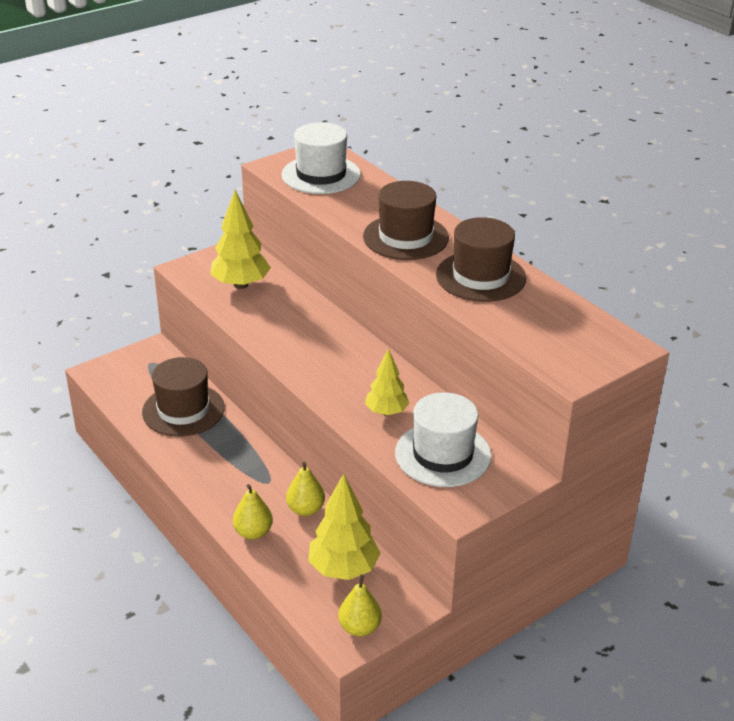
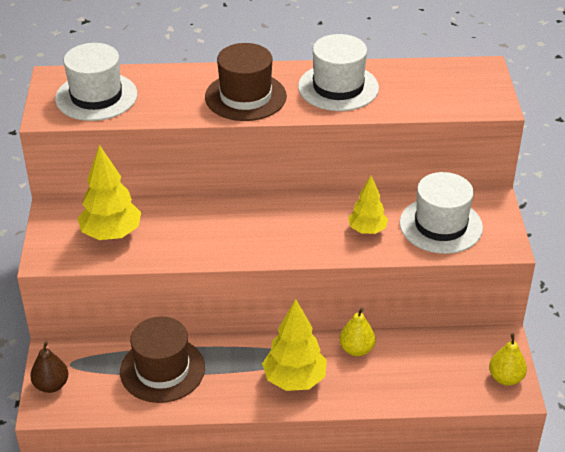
camera: 55 degrees left, 5 degrees up
(121, 364) = (51, 385): none -> brown pear
(253, 532) = (358, 392): yellow pear -> none
(343, 569) = (439, 358): yellow tree -> yellow tree (294, 380)
(480, 276) = (338, 87): brown hat -> white hat

